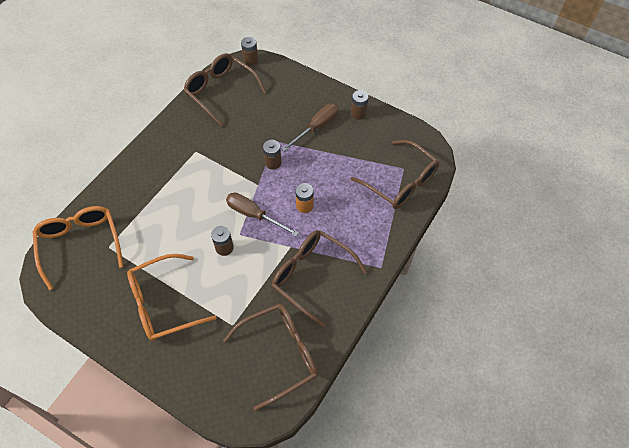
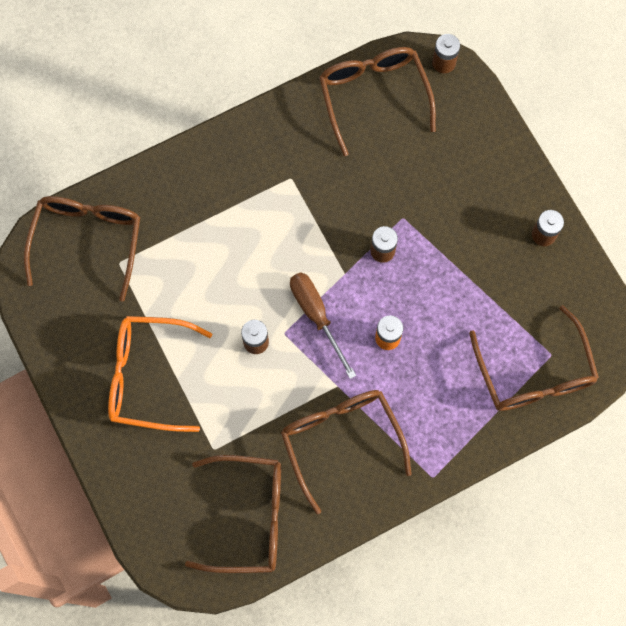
camera: 30 degrees right, 15 degrees up
(80, 244) = (88, 241): orange glasses -> brown glasses
(316, 127) = (472, 226): brown screwdriver -> none

